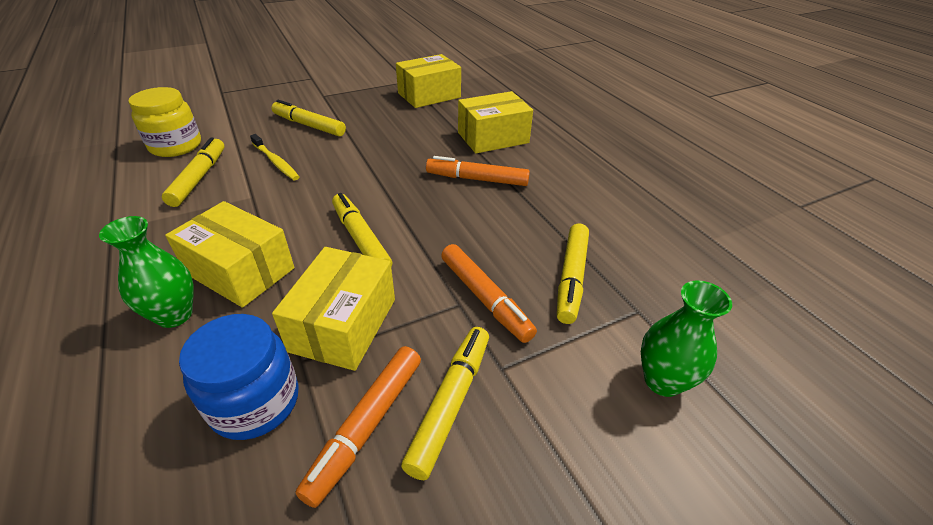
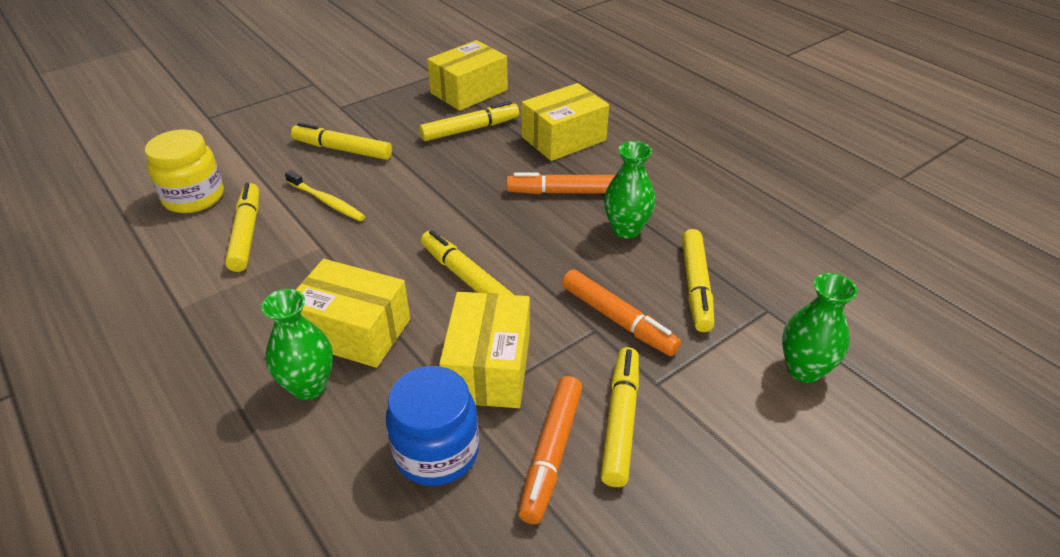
camera: 10 degrees left, 0 degrees up
(418, 122) = (470, 129): none -> yellow marker
(521, 217) = (626, 229): none -> green vase

